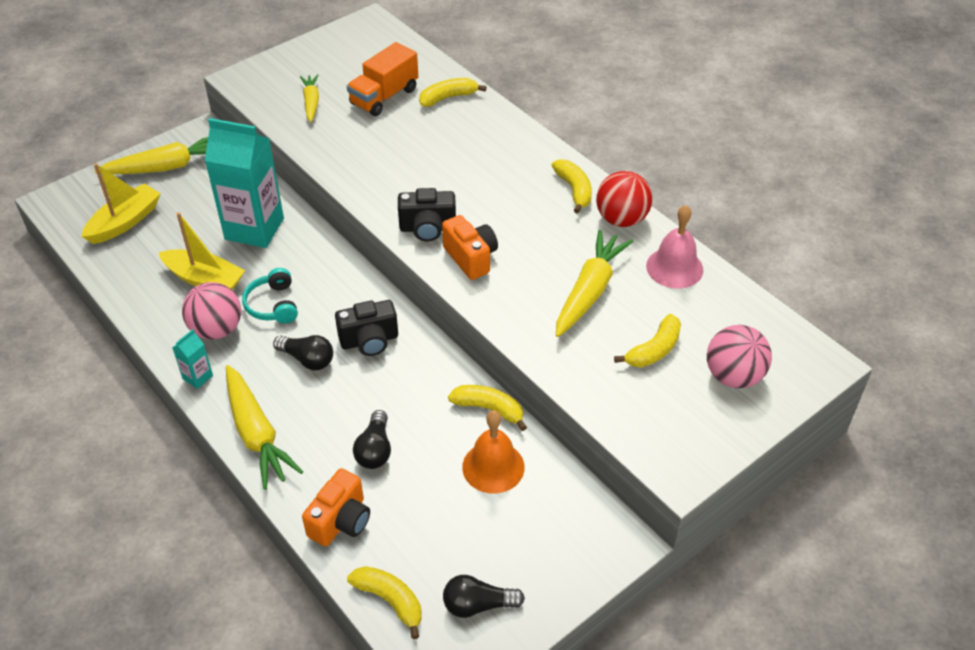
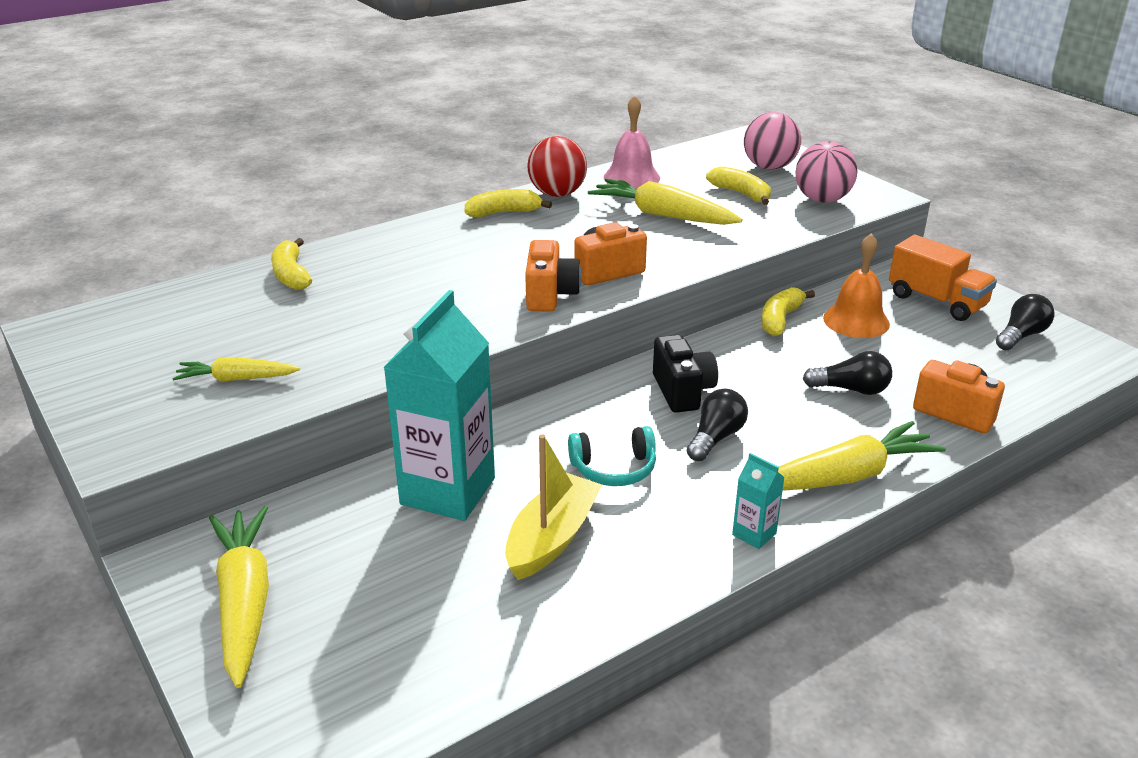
camera: 85 degrees left, 15 degrees down
(125, 222) = (384, 649): yellow boat -> none
(217, 329) = (660, 520): pink ball -> pink ball (822, 200)
(384, 97) = (260, 319): orange truck -> orange truck (936, 301)
(390, 600) = (1040, 383): yellow banana -> none
(427, 228) = (550, 295): black camera -> orange camera
(478, 605) = (1021, 336): black light bulb -> black light bulb turned 135 degrees counterclockwise

